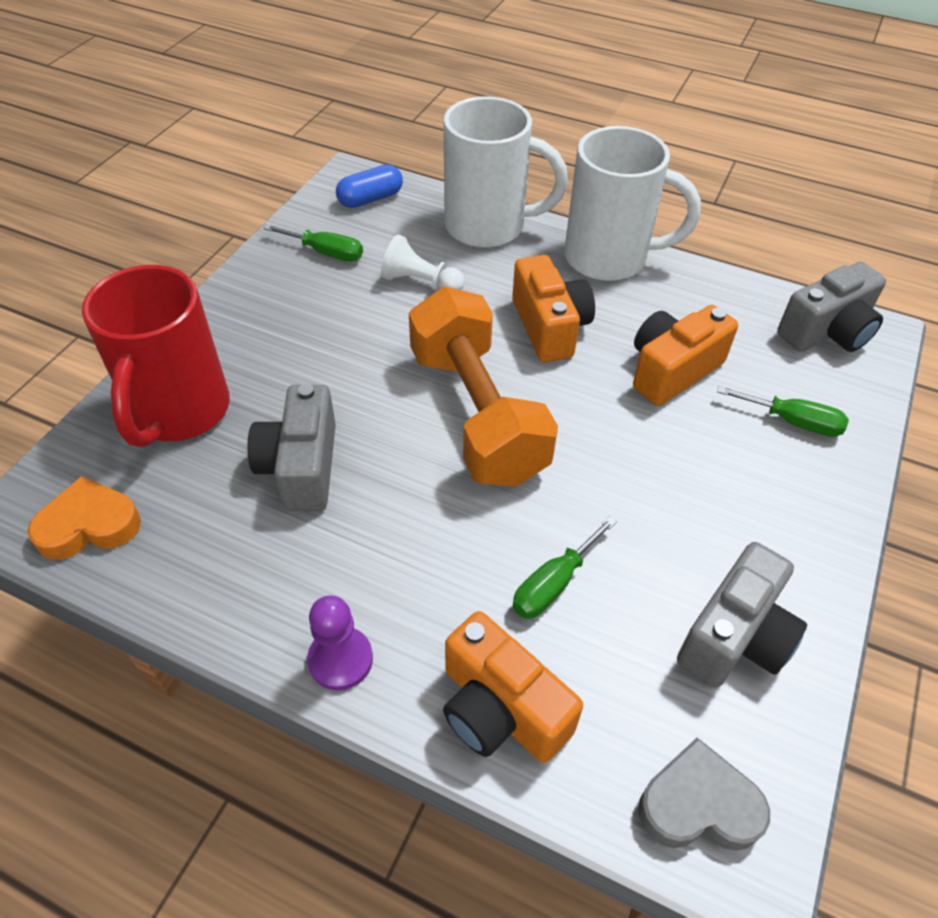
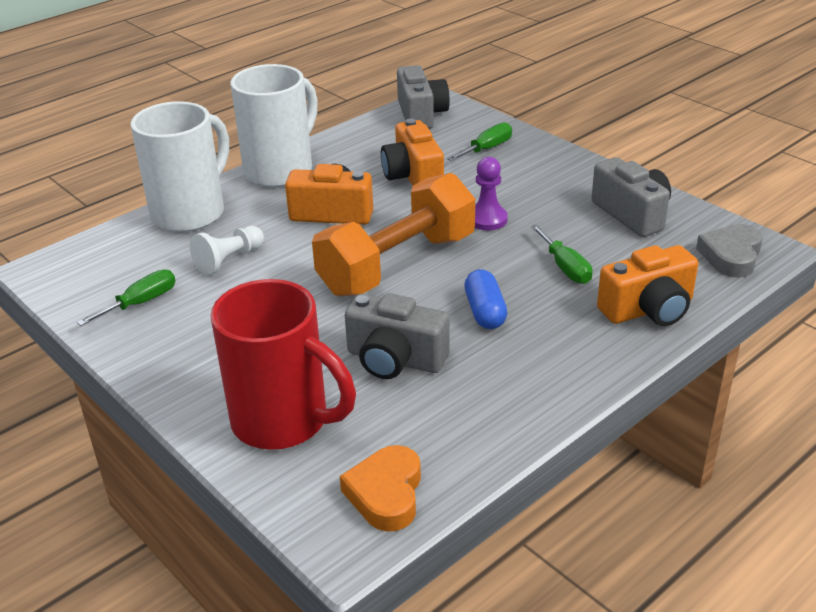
camera: 65 degrees left, 15 degrees down
(340, 659) = (585, 370): purple pawn -> purple pawn (487, 219)
(370, 199) = (88, 264): blue capsule -> blue capsule (485, 312)
(477, 414) = (397, 264): orange dumbbell -> orange dumbbell turned 45 degrees counterclockwise

